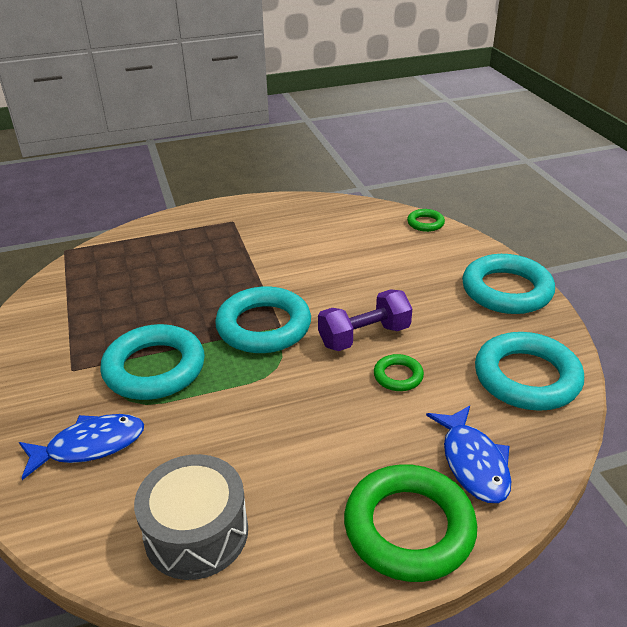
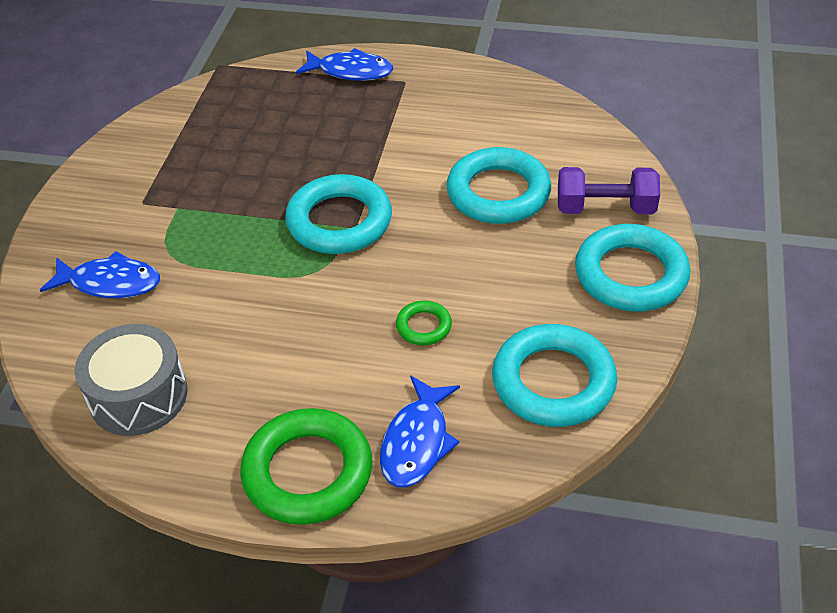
camera: 30 degrees right, 10 degrees up
(154, 368) = (210, 228): turquoise ring -> turquoise ring (498, 193)
(184, 226) = (351, 71): none -> blue fish
(364, 336) = (427, 270): purple dumbbell -> purple dumbbell (605, 208)
(425, 223) = (617, 155): green ring -> none

